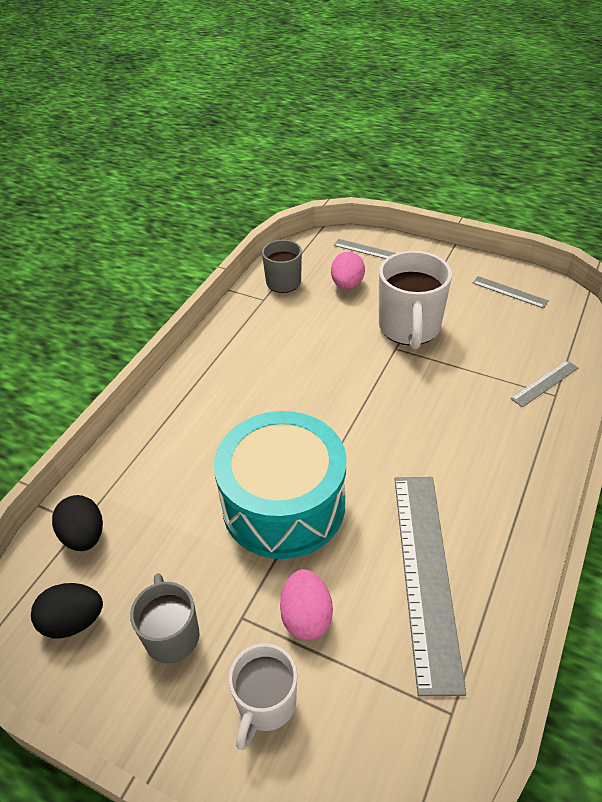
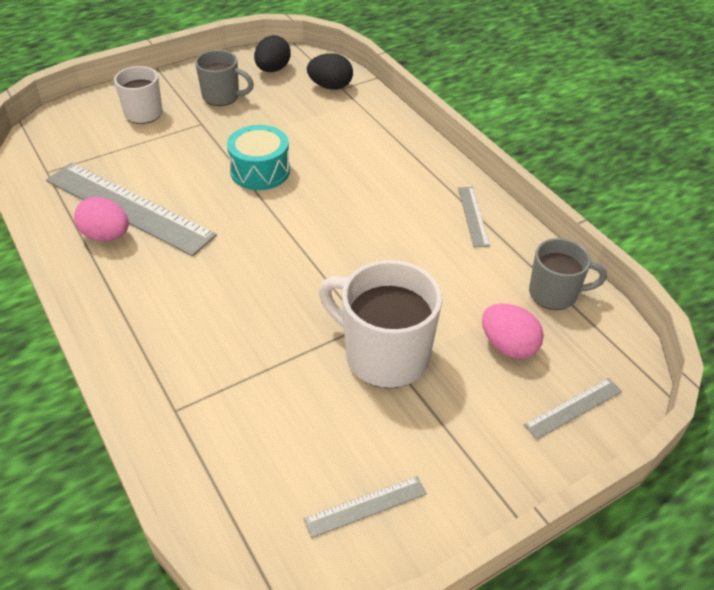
camera: 120 degrees right, 0 degrees up
(283, 504) = (260, 171): turquoise drum -> turquoise drum, size x0.56
(306, 616) = (169, 146): pink egg -> pink egg (106, 236)
(544, 383) = (197, 413): grey ruler -> grey ruler (473, 216)

